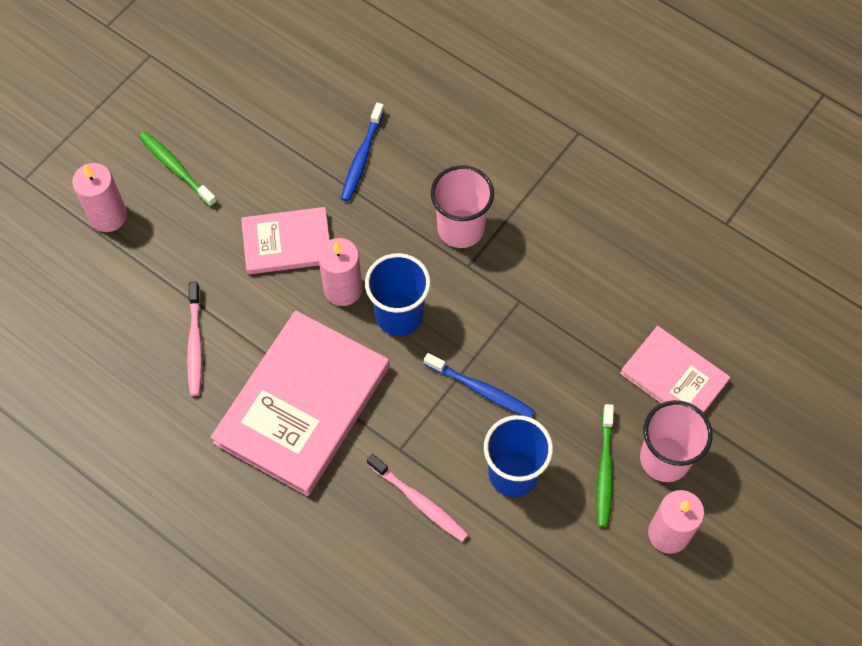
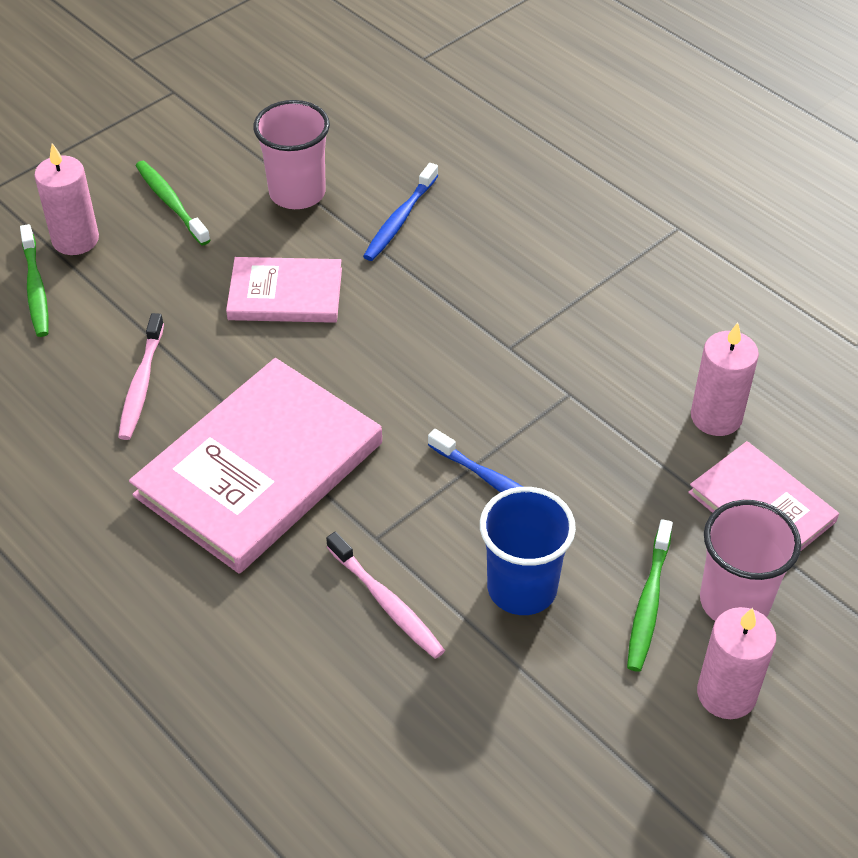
camera: 10 degrees right, 15 degrees down
(89, 267) = (36, 288): none -> green toothbrush
(343, 289) = (343, 351): pink candle -> pink candle (716, 417)
(399, 315) = (408, 388): blue cup -> none
(460, 229) = (507, 307): pink cup -> pink cup (297, 193)

